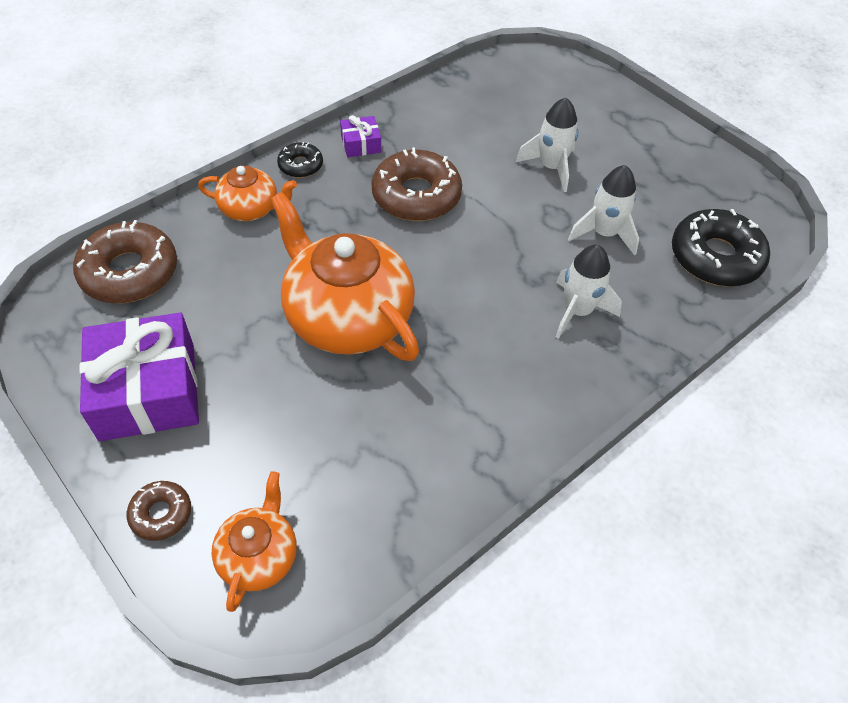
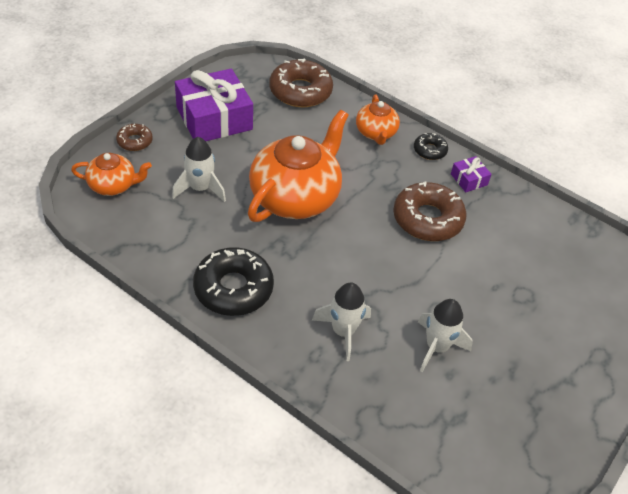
camera: 75 degrees right, 5 degrees down
(551, 167) = (502, 304): white rocket -> white rocket (200, 188)
(715, 257) = (441, 437): black donut -> black donut (233, 288)

